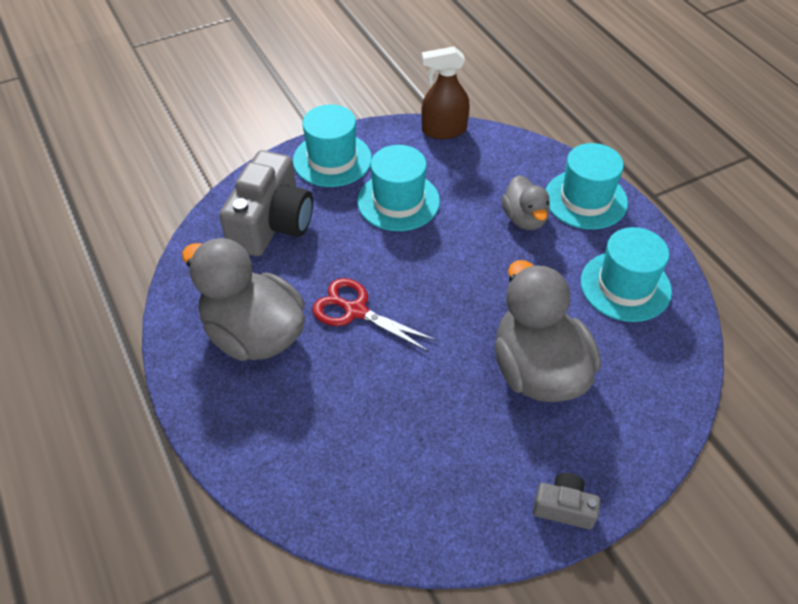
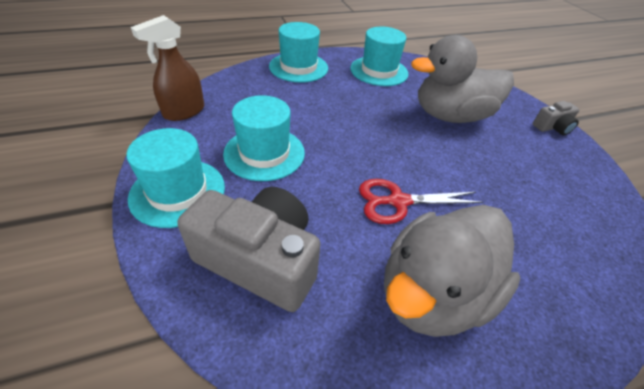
camera: 85 degrees left, 5 degrees down
(355, 311) = (398, 201): red scissors -> red scissors turned 45 degrees clockwise
(443, 130) = (184, 112): brown spray bottle -> brown spray bottle turned 45 degrees clockwise
(524, 219) = (309, 94): grey duck -> none
(564, 507) = (552, 127): grey camera -> grey camera turned 135 degrees counterclockwise

